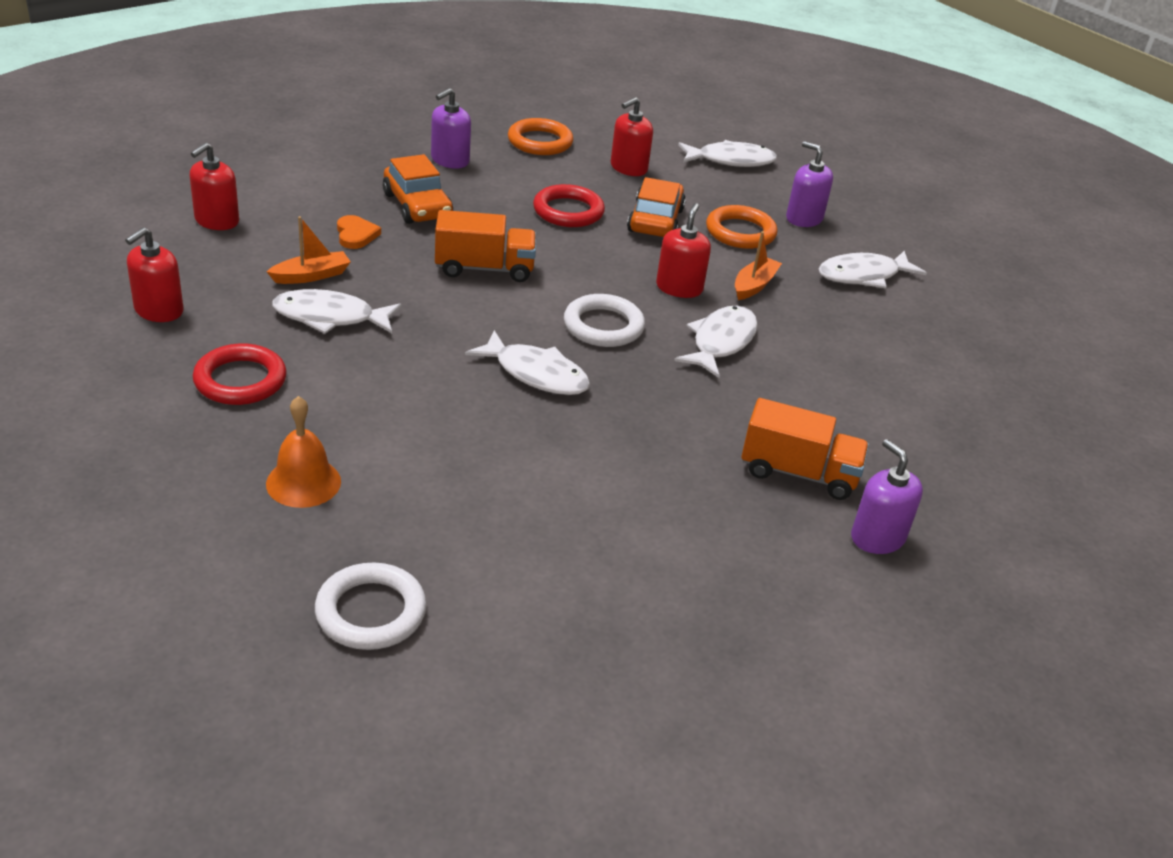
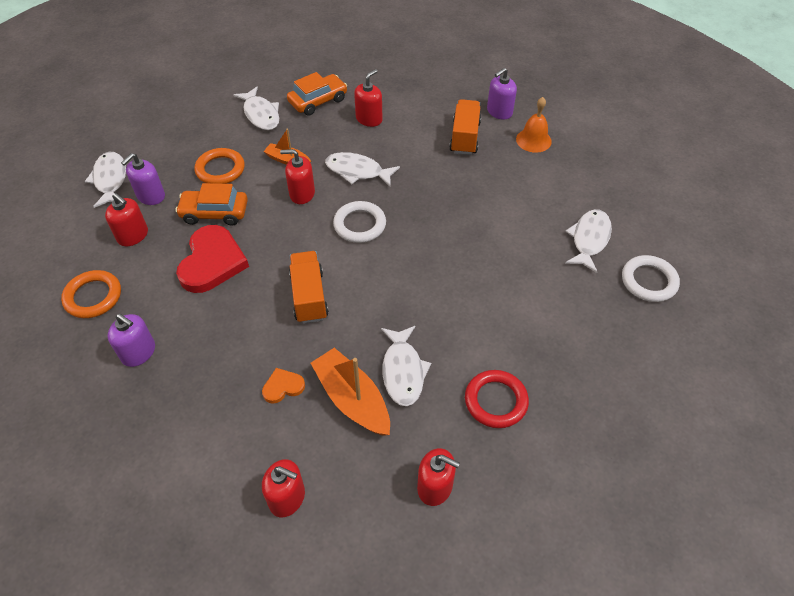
camera: 95 degrees left, 15 degrees up
(303, 482) = (574, 336): orange bell -> orange bell (533, 140)
(311, 276) = (352, 399): orange boat -> orange boat, size x1.70
(417, 206) = (225, 357): orange car -> orange car (318, 101)
(536, 374) = (424, 249): white fish -> white fish (589, 239)
(568, 211) = (212, 262): red ring -> red heart
(804, 218) = (193, 140): purple soap dispenser -> purple soap dispenser (151, 196)
(853, 374) = (369, 119): none -> red soap dispenser

